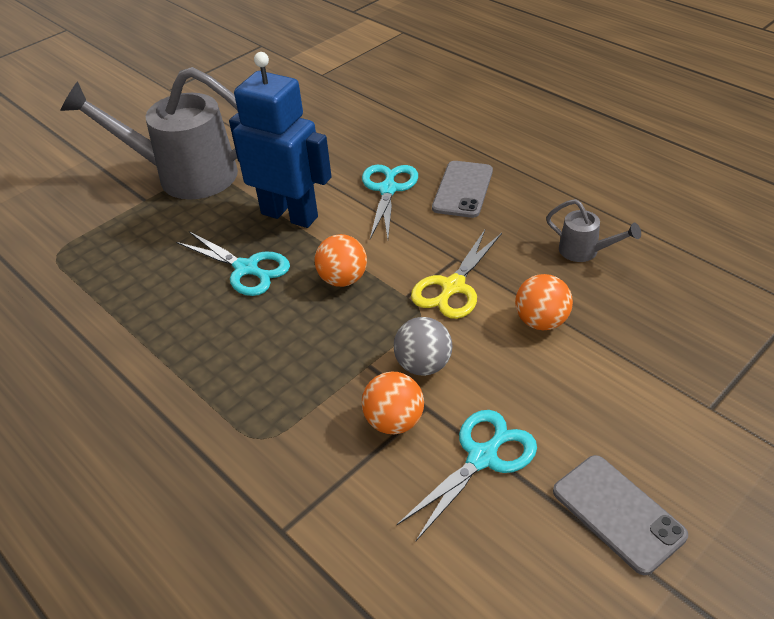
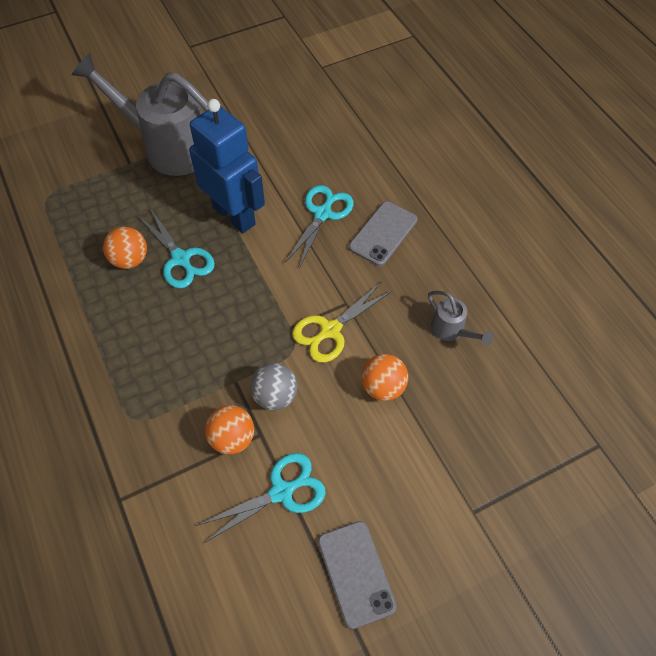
camera: 15 degrees right, 15 degrees up
(343, 279) = (249, 294): orange ball -> orange ball (130, 260)

